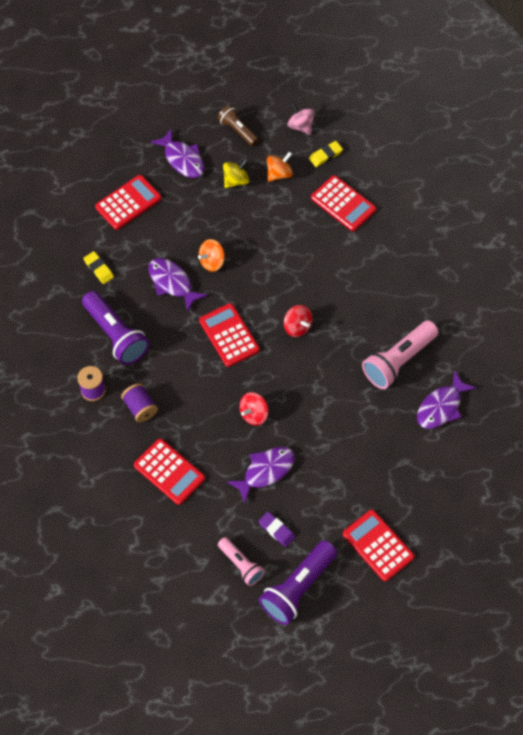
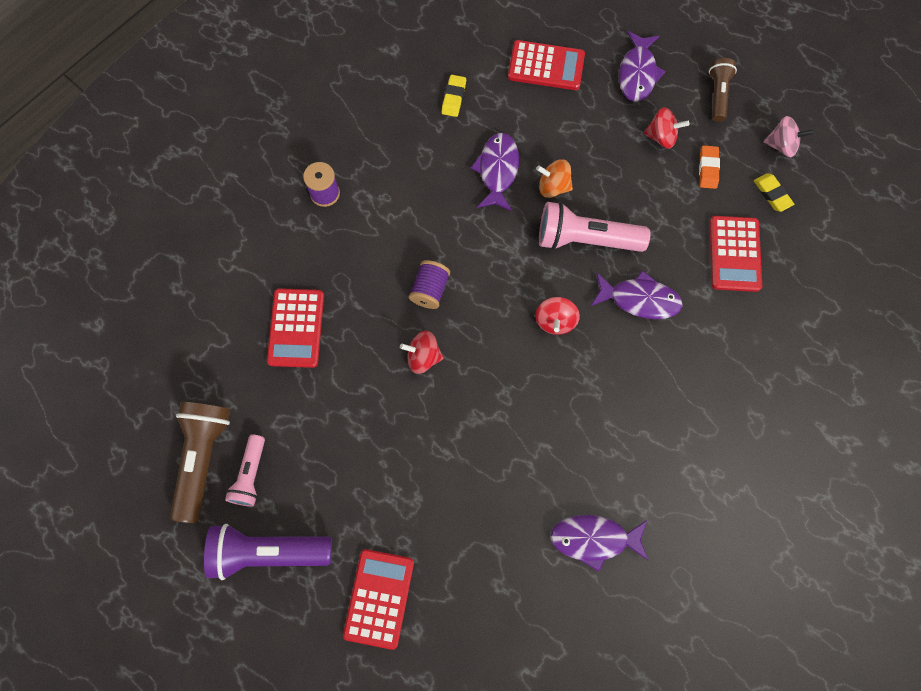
camera: 50 degrees right, 10 degrees up
(116, 335) = (398, 167): purple flashlight -> none
(140, 408) = (341, 248): purple spool -> purple spool (430, 290)
(205, 585) = (203, 458): none -> brown flashlight
(229, 335) = (488, 265): red calculator -> none
(236, 180) = (661, 137): yellow spinning top -> red spinning top
(266, 471) = (370, 418): purple fish -> purple fish (639, 299)
(276, 530) = (315, 480): purple eraser -> none
(279, 174) = (708, 169): orange spinning top -> orange eraser
(301, 126) = (781, 145): pink spinning top -> pink spinning top turned 90 degrees clockwise
(325, 155) = (772, 194): yellow eraser -> yellow eraser turned 45 degrees clockwise
(398, 361) = (607, 451): pink flashlight -> pink flashlight (585, 239)

